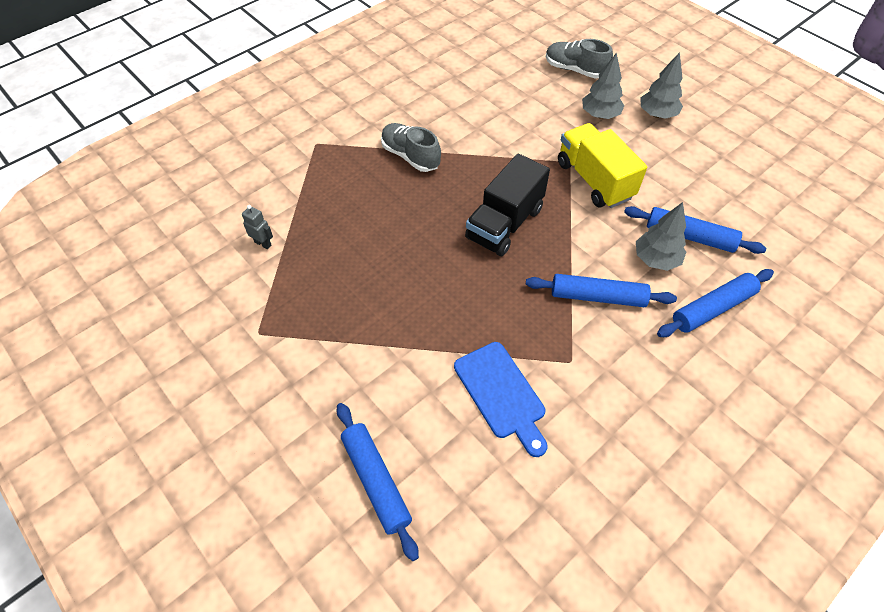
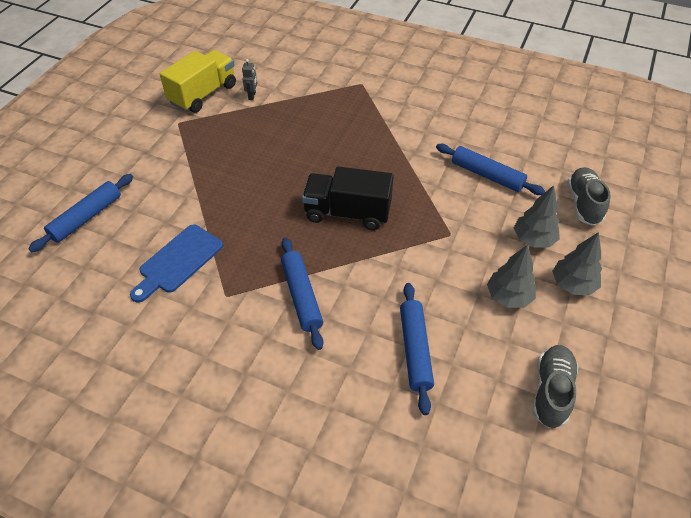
camera: 65 degrees right, 5 degrees down
(410, 156) = (384, 135): grey shoe -> grey shoe (551, 391)
(594, 180) = (440, 258): yellow truck -> yellow truck (203, 94)
(656, 259) = (368, 329): grey tree -> grey tree (508, 297)
(712, 308) = (333, 388): blue rolling pin -> blue rolling pin (487, 175)

